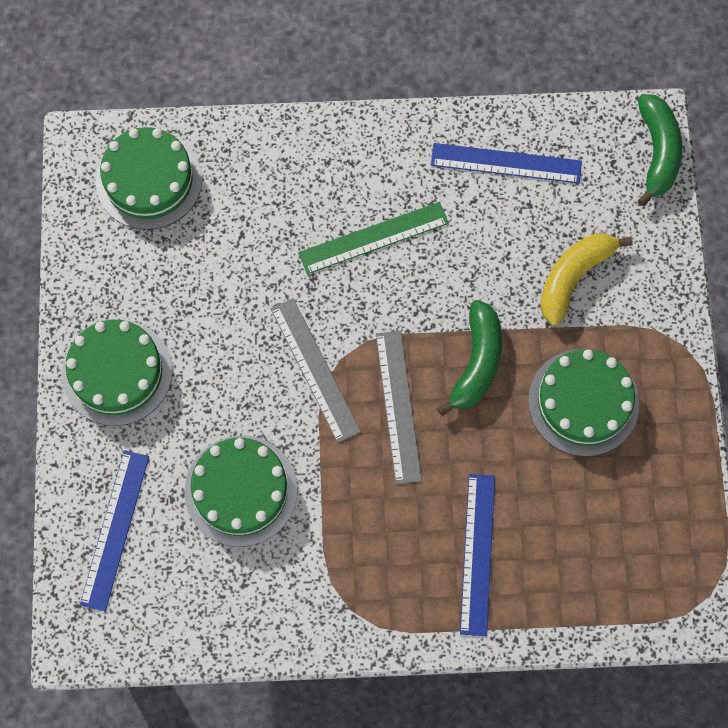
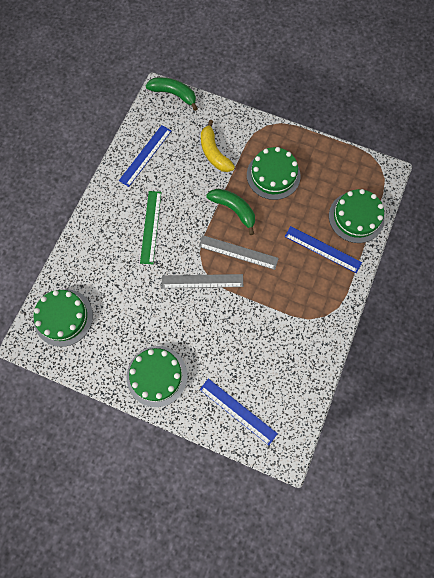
camera: 65 degrees left, 0 degrees up
(241, 490) = (246, 341): green cake -> green cake (356, 217)

